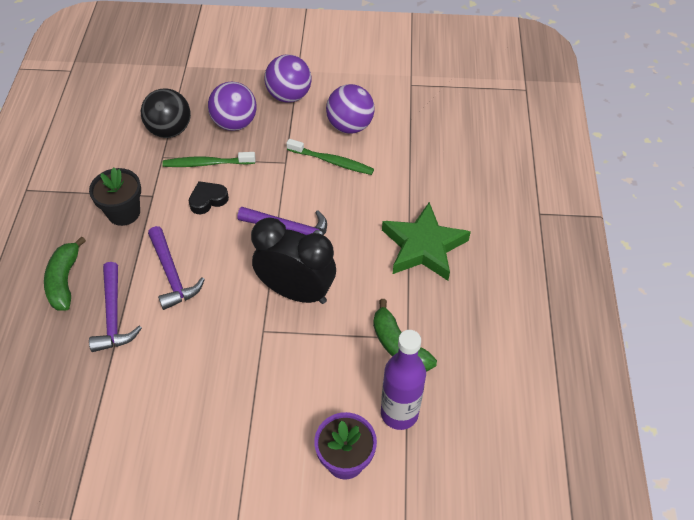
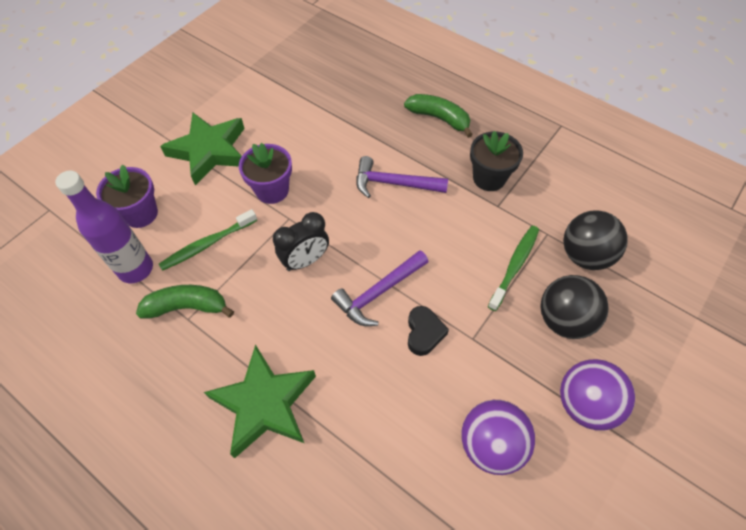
camera: 125 degrees right, 5 degrees up
(113, 315) = (382, 134): purple hammer -> none
(208, 200) = (463, 245): black heart -> black heart (424, 333)
(228, 458) = (209, 151): none -> green star
(234, 123) = (564, 320): purple ball -> black ball
(241, 364) = (272, 190): none -> purple flower pot
(296, 292) = (305, 260): black clock -> black clock, size x0.63
(332, 161) = (444, 387): green toothbrush -> green toothbrush (207, 244)

